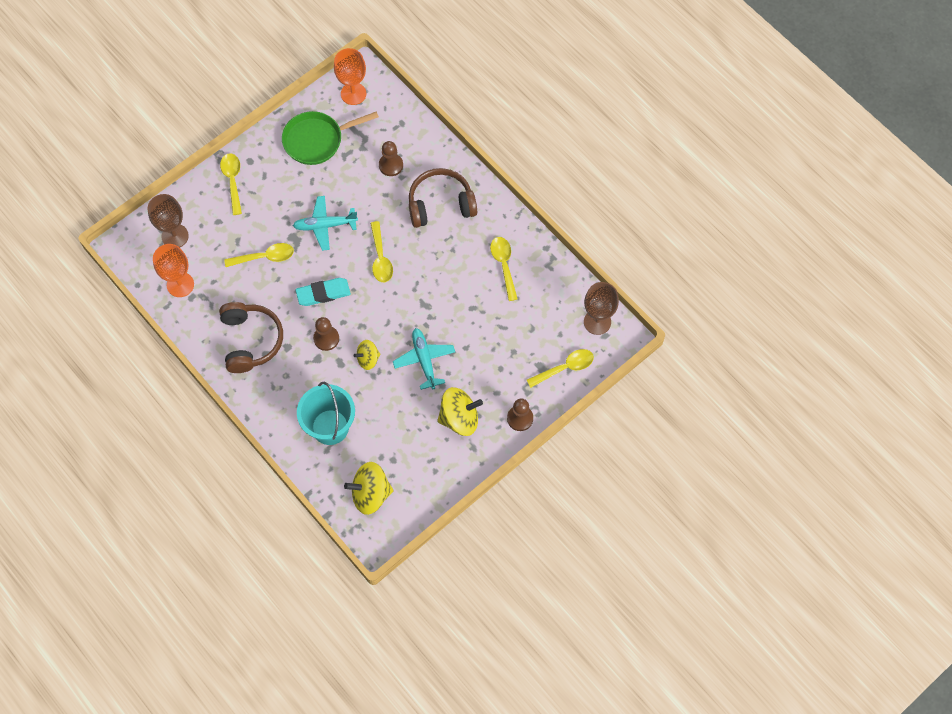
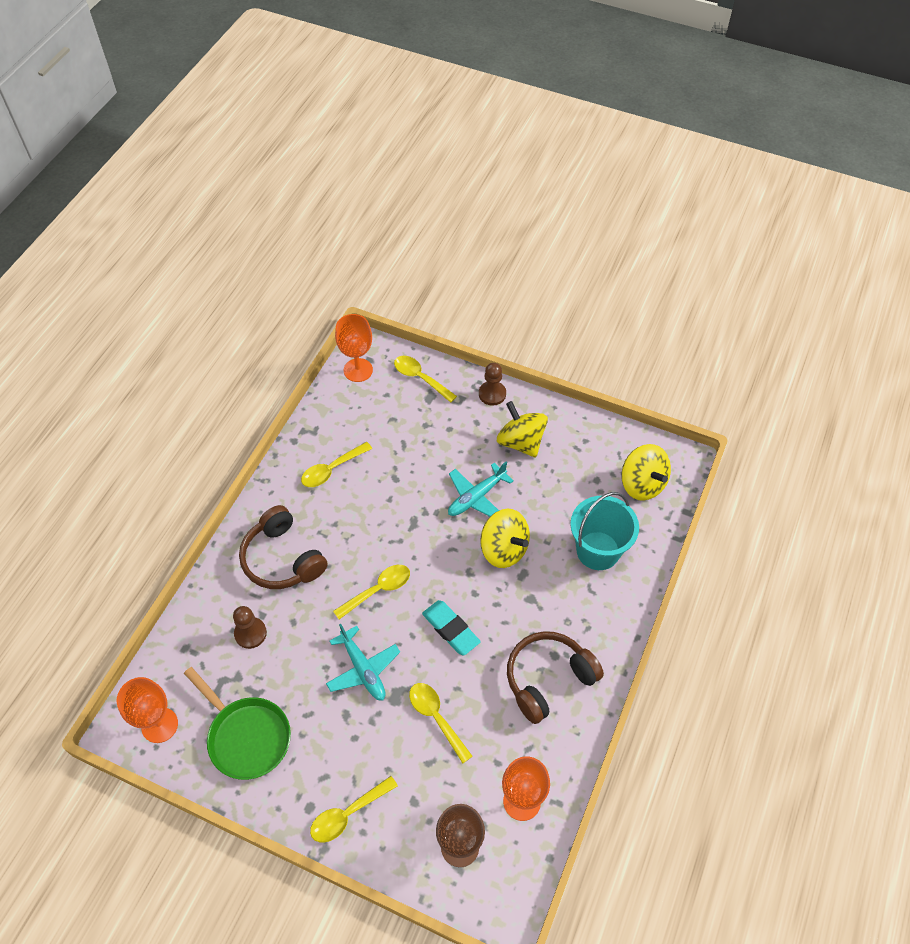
camera: 115 degrees left, 10 degrees down
(326, 338) = (503, 601): brown pawn -> none
(368, 359) = (504, 549): yellow spinning top -> yellow spinning top, size x1.67
(597, 322) = (358, 370): brown goblet -> orange goblet

